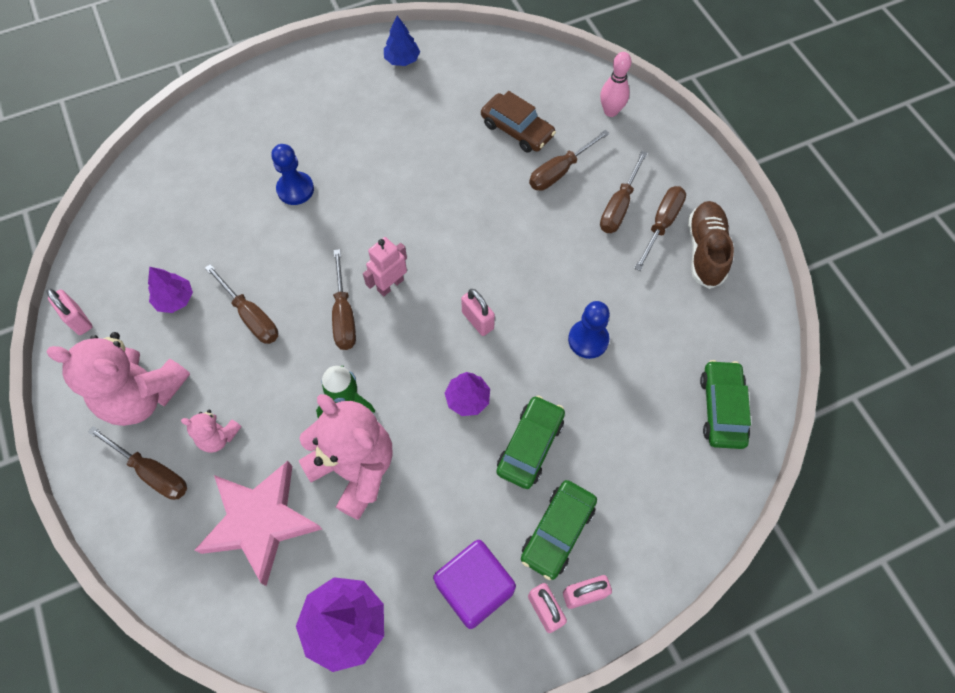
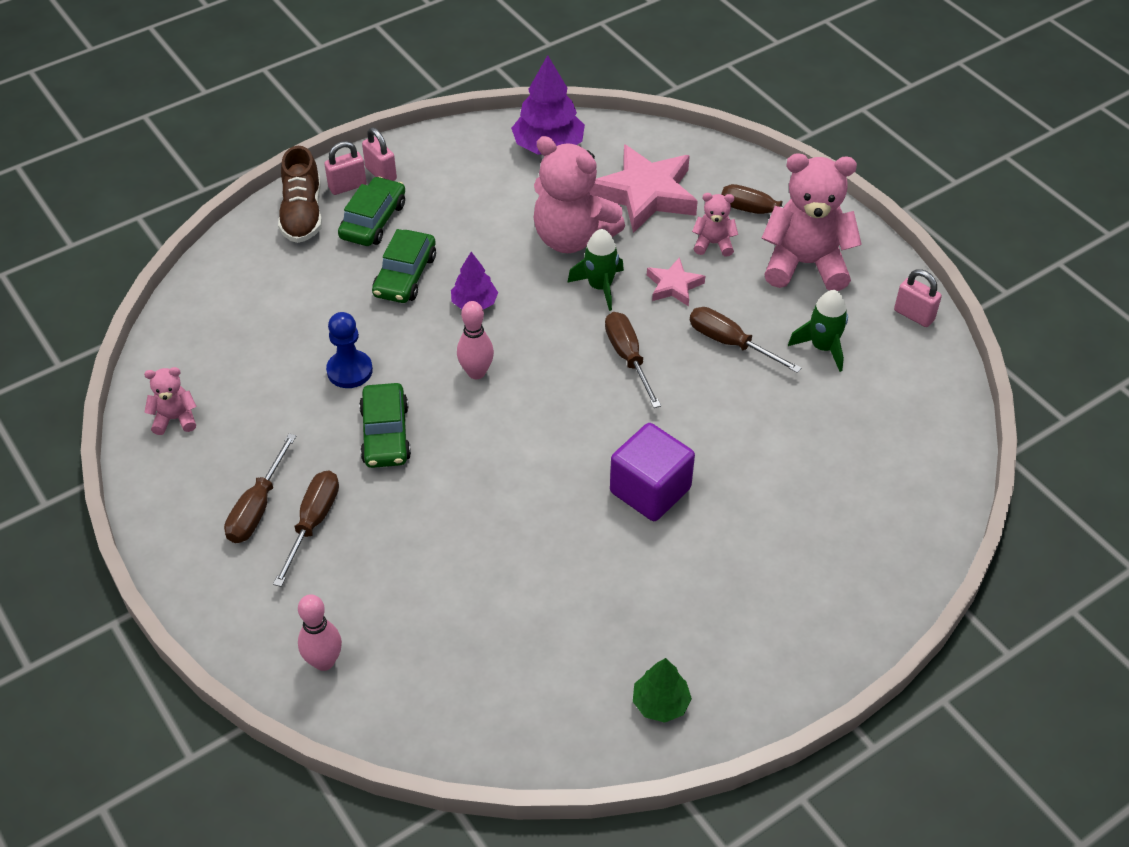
camera: 170 degrees right, 15 degrees down
(174, 299) = (823, 347): purple tree -> green rocket
(276, 389) = (674, 286): none -> pink star
(295, 189) = (741, 484): blue pawn -> none
(390, 285) = (585, 393): pink robot -> none
(402, 59) = (660, 703): blue tree -> green tree
(474, 588) = (443, 178): purple cube -> purple cube (650, 490)
(477, 320) = (476, 372): pink padlock -> pink bowling pin
(517, 130) = (462, 611): brown car -> none
(560, 171) = (395, 558): brown screwdriver -> none
(705, 250) = (204, 483): brown shoe -> brown shoe (302, 214)
(722, 409) = (206, 329): green car -> green car (385, 434)
(737, 314) = (175, 419): none -> pink teddy bear

